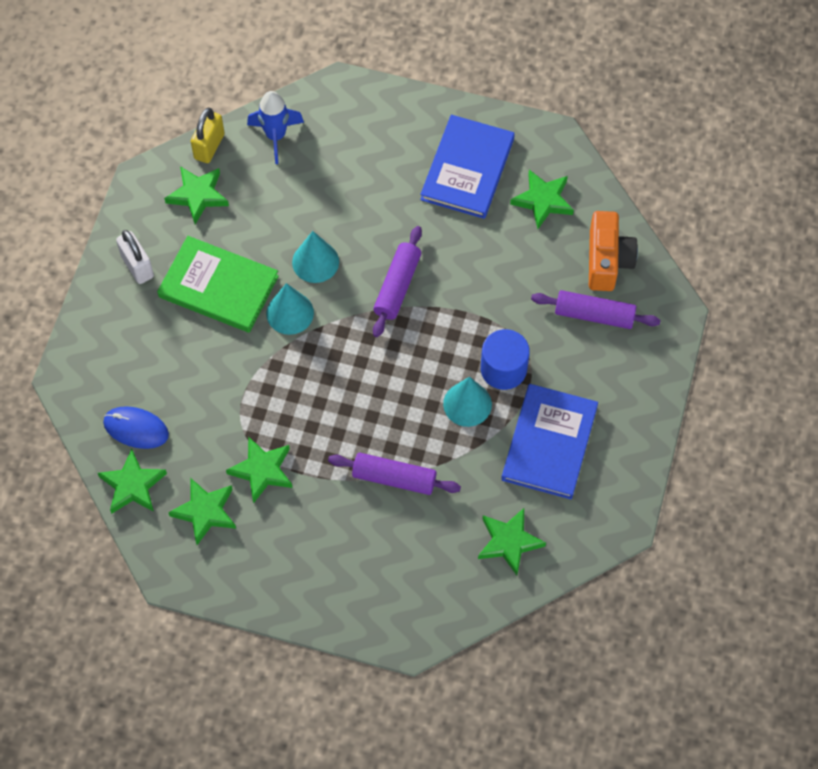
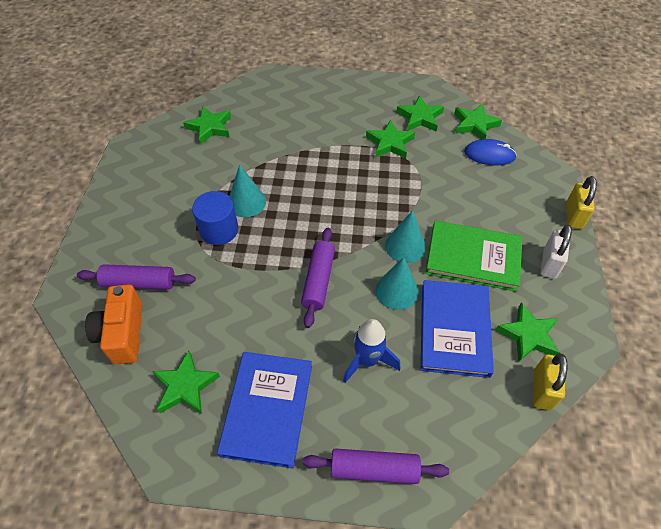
camera: 170 degrees right, 10 degrees down
(77, 320) = (573, 216): none -> yellow padlock
(137, 266) = (549, 263): white padlock -> white padlock turned 60 degrees clockwise
(276, 136) = (479, 414): blue rocket -> blue rocket (367, 360)
(394, 478) = (295, 151): purple rolling pin -> purple rolling pin (374, 469)
(549, 443) = (181, 185): blue book -> blue book (454, 329)

